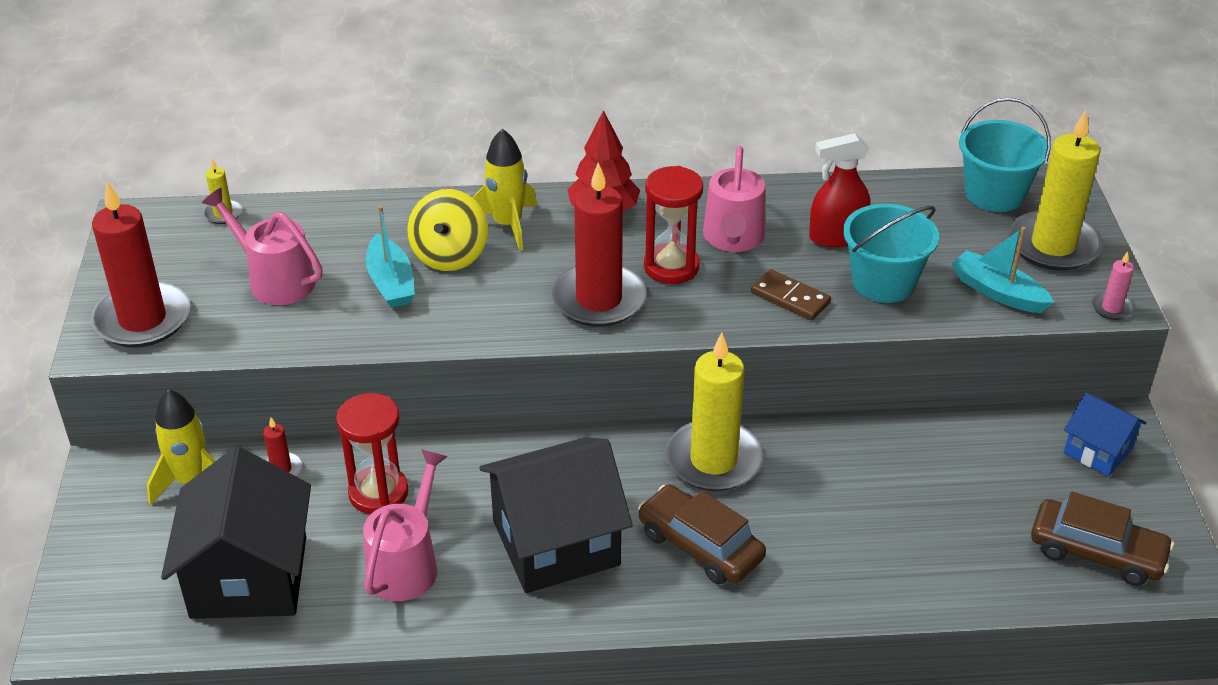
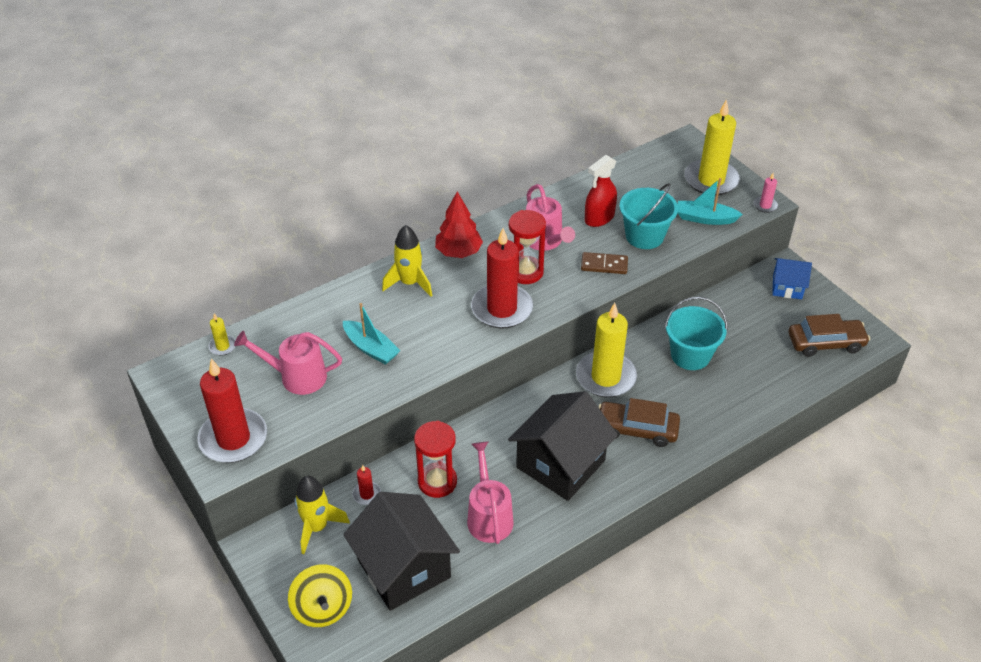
camera: 30 degrees left, 5 degrees up
(449, 255) = (391, 316): yellow spinning top -> yellow spinning top (323, 608)
(994, 194) = (659, 160): turquoise bucket -> turquoise bucket (690, 355)

